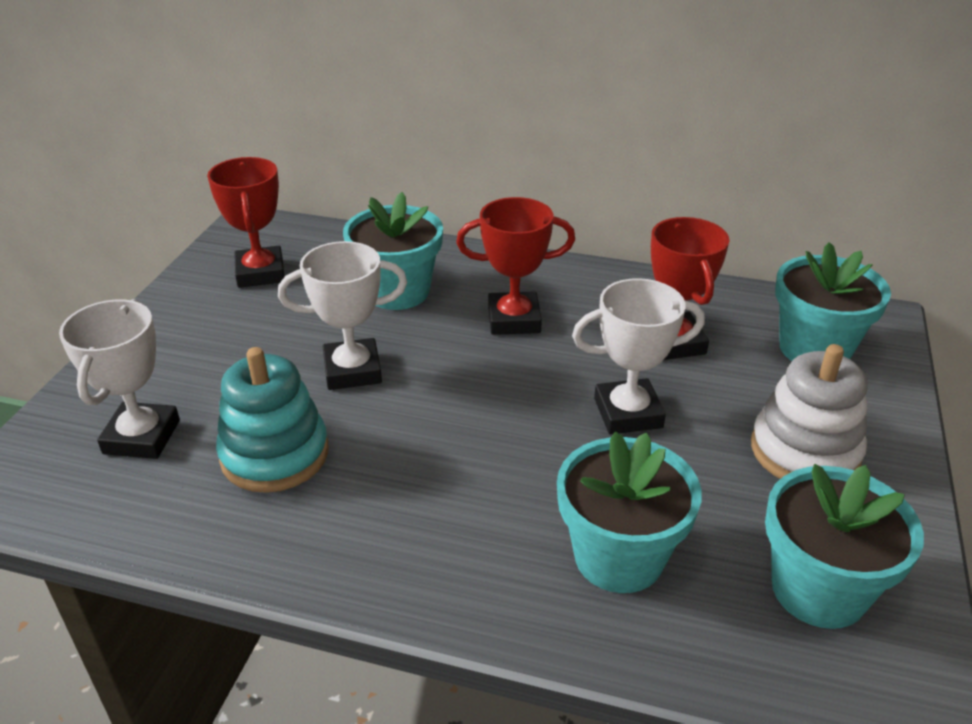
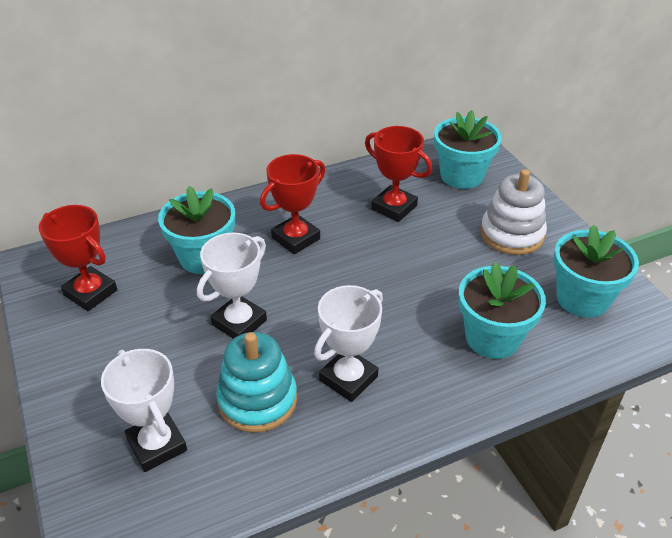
camera: 40 degrees left, 5 degrees up
(628, 413) = (415, 260): white trophy -> white trophy (348, 378)

